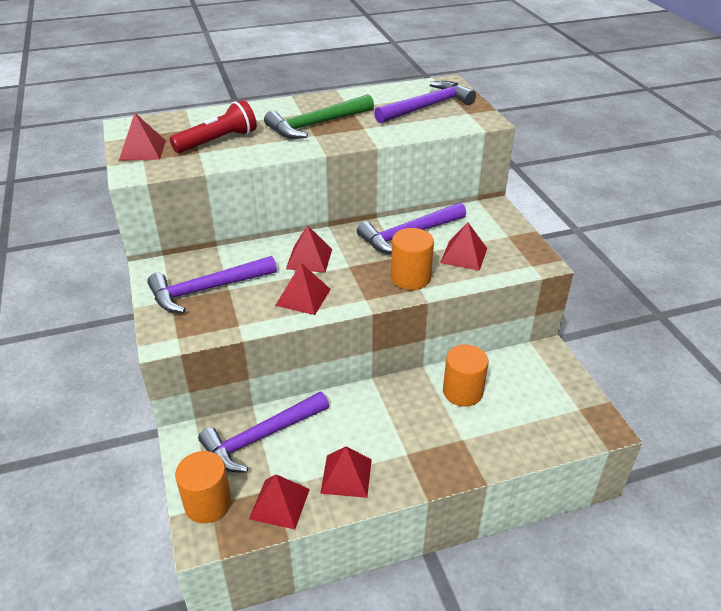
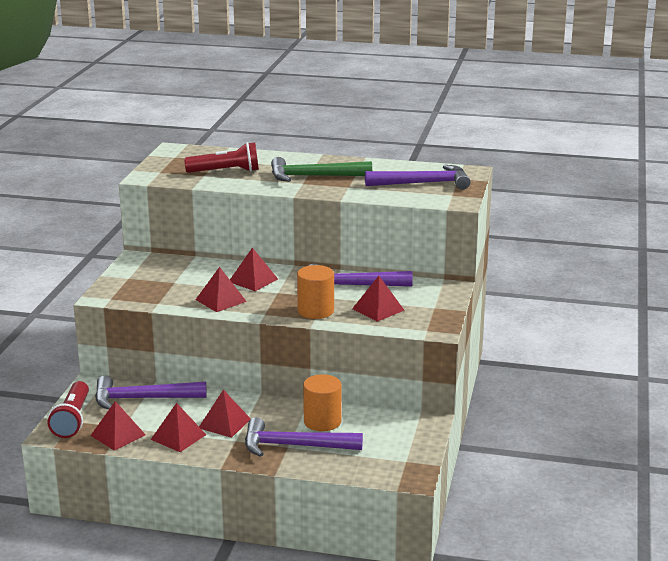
camera: 30 degrees right, 15 degrees down
(142, 150) = (166, 166): red pyramid -> red pyramid (224, 423)
(207, 290) = (159, 278): purple hammer -> purple hammer (294, 446)
(208, 503) = (72, 419): orange cylinder -> red flashlight

